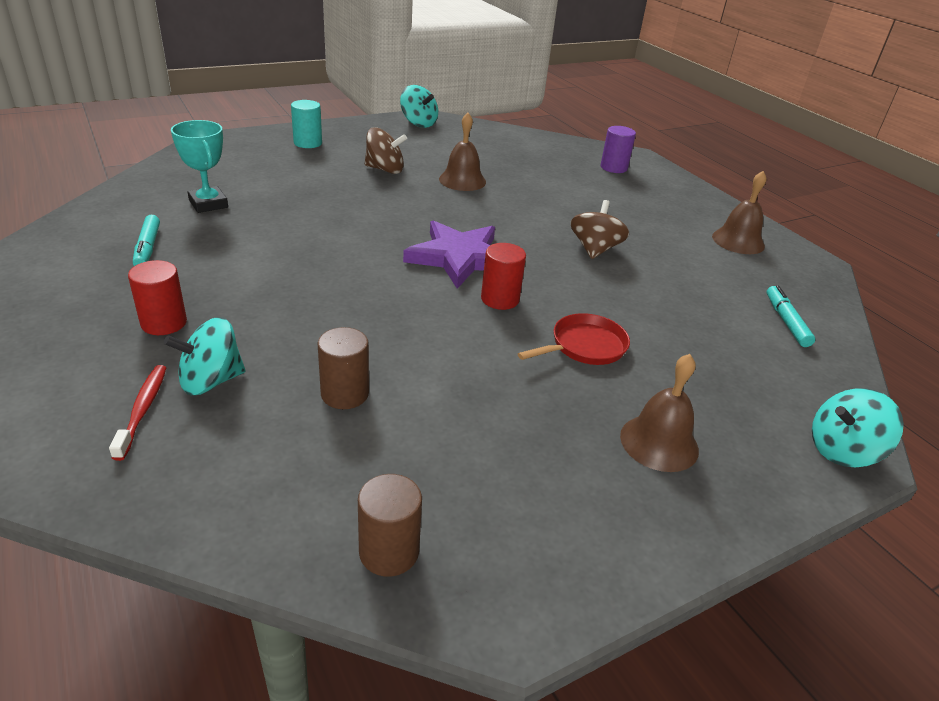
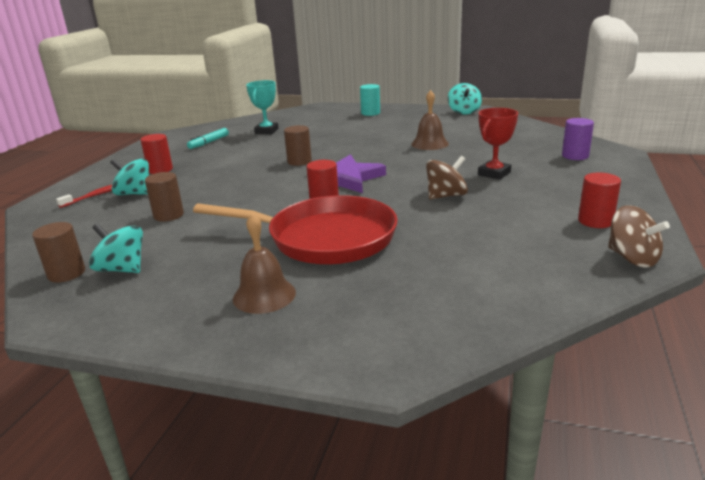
camera: 50 degrees right, 10 degrees down
(358, 246) = (299, 161): none -> brown cylinder
(385, 169) = (390, 131): brown spinning top -> brown spinning top (632, 258)
(584, 346) = (324, 238): red pan -> red pan, size x2.08
(587, 207) = (494, 173): none -> red trophy
(738, 241) = (595, 221): brown bell -> red cylinder
(786, 321) = (518, 278): turquoise marker -> none
(842, 450) = (379, 359): turquoise spinning top -> turquoise spinning top (122, 269)

